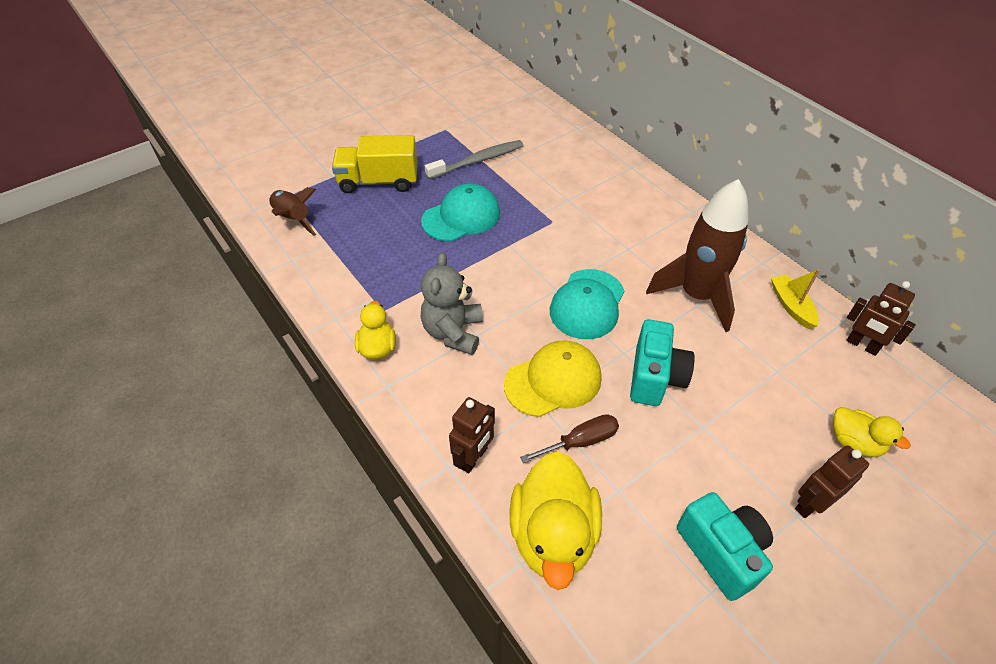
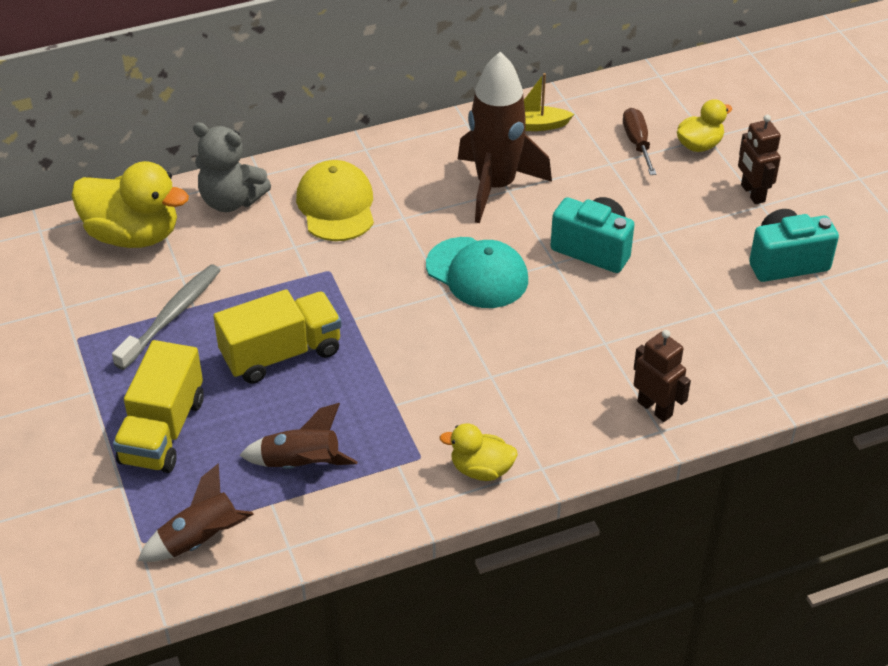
camera: 75 degrees left, 5 degrees down
(363, 249) = (301, 464): none -> brown rocket
(453, 332) = (480, 396): grey teddy bear -> grey teddy bear (231, 200)
(461, 217) = (281, 354): turquoise cap -> yellow truck
(477, 161) = (171, 316): grey toothbrush -> grey toothbrush turned 45 degrees clockwise
(553, 381) = (575, 326): yellow cap -> yellow cap (336, 205)
(553, 535) = (751, 366): yellow duck -> yellow duck (133, 235)
(581, 441) = (655, 323): brown screwdriver -> brown screwdriver (637, 143)
(862, 345) = (597, 99): brown robot -> none

